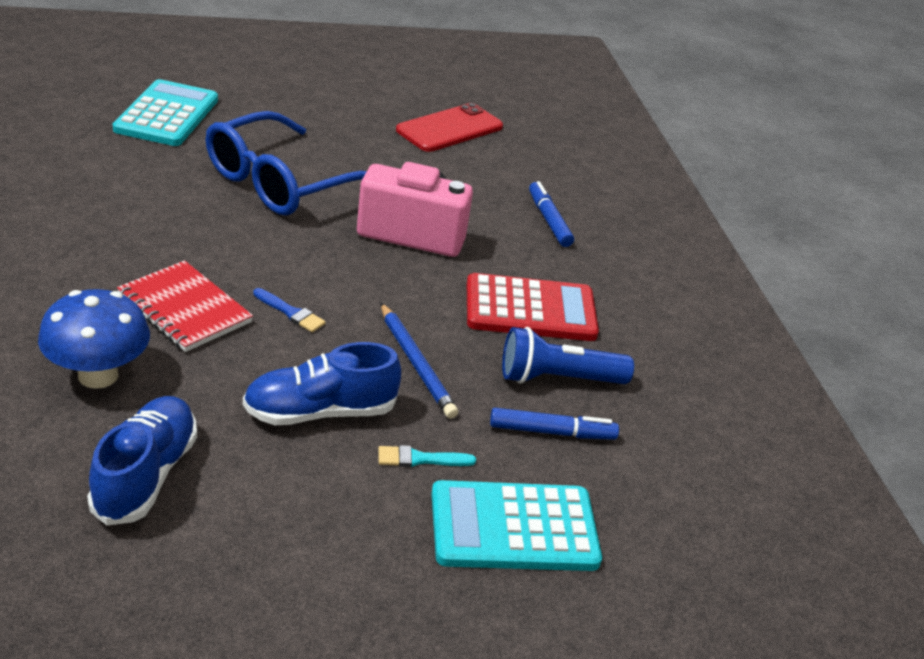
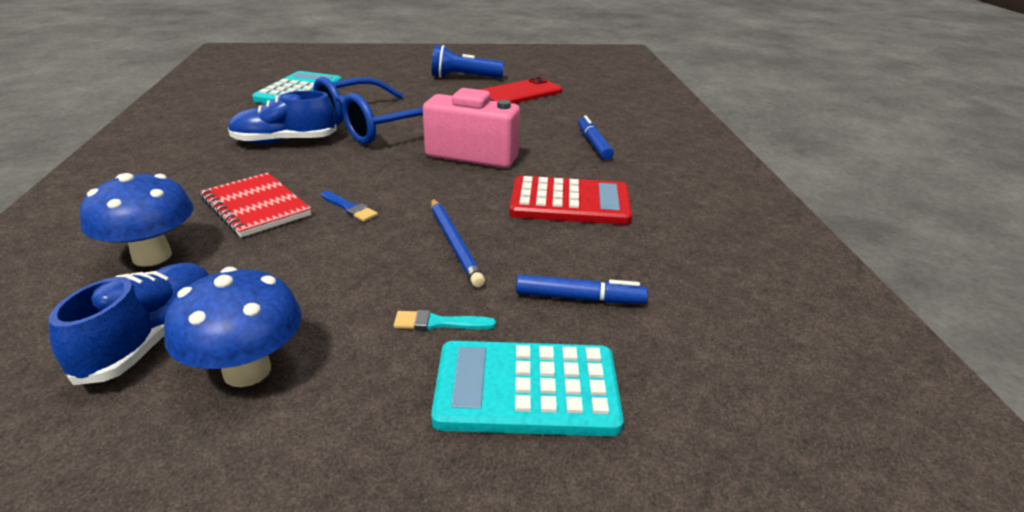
camera: 10 degrees right, 5 degrees down
(253, 509) = (247, 371): none -> blue mushroom
(320, 412) = (349, 283): blue shoe -> blue shoe (284, 141)
(558, 378) = (590, 254): blue flashlight -> blue flashlight (464, 77)

